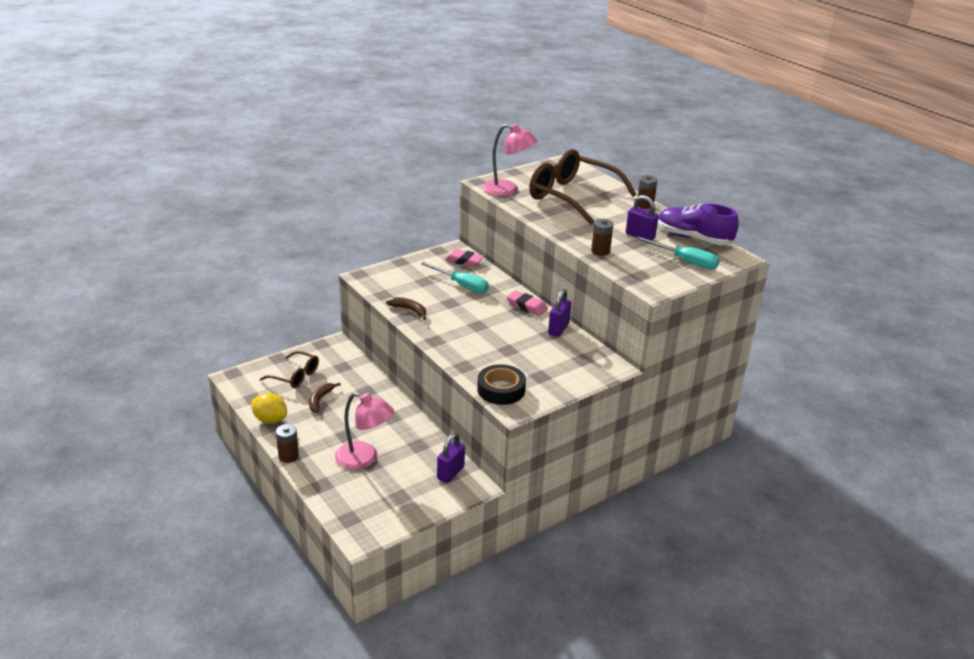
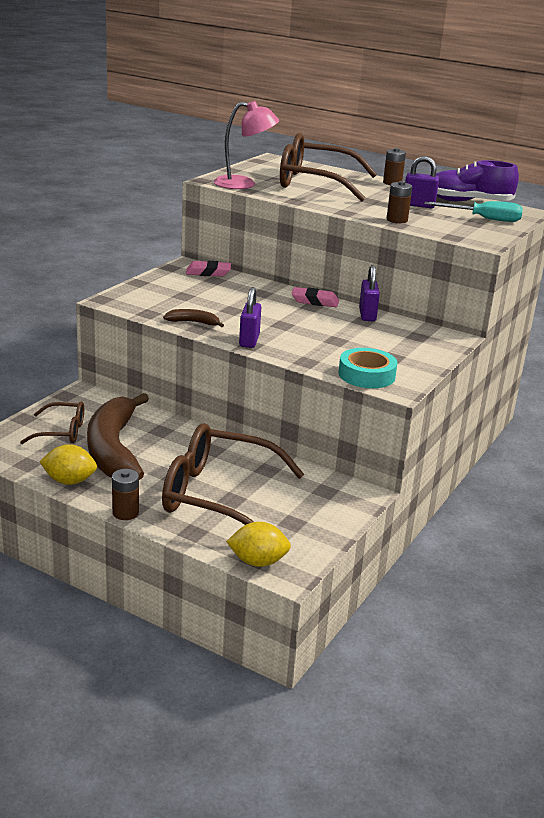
camera: 25 degrees left, 5 degrees down
(320, 400) = (113, 449): brown banana -> brown banana, size x2.47
(348, 522) = (258, 562): none -> yellow lemon
(364, 459) = (219, 495): pink lamp -> brown glasses
(450, 473) = (326, 487): purple padlock -> purple padlock (249, 341)
(462, 285) = (228, 293): turquoise screwdriver -> none
(501, 390) = (366, 375): black tape -> turquoise tape

